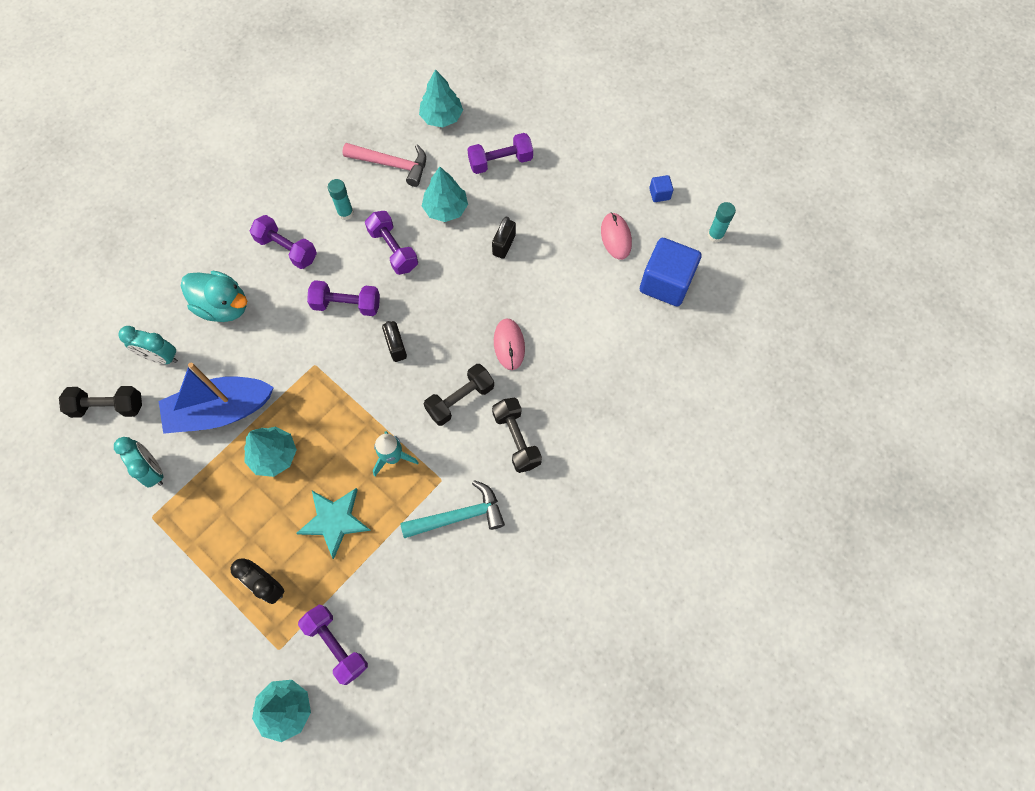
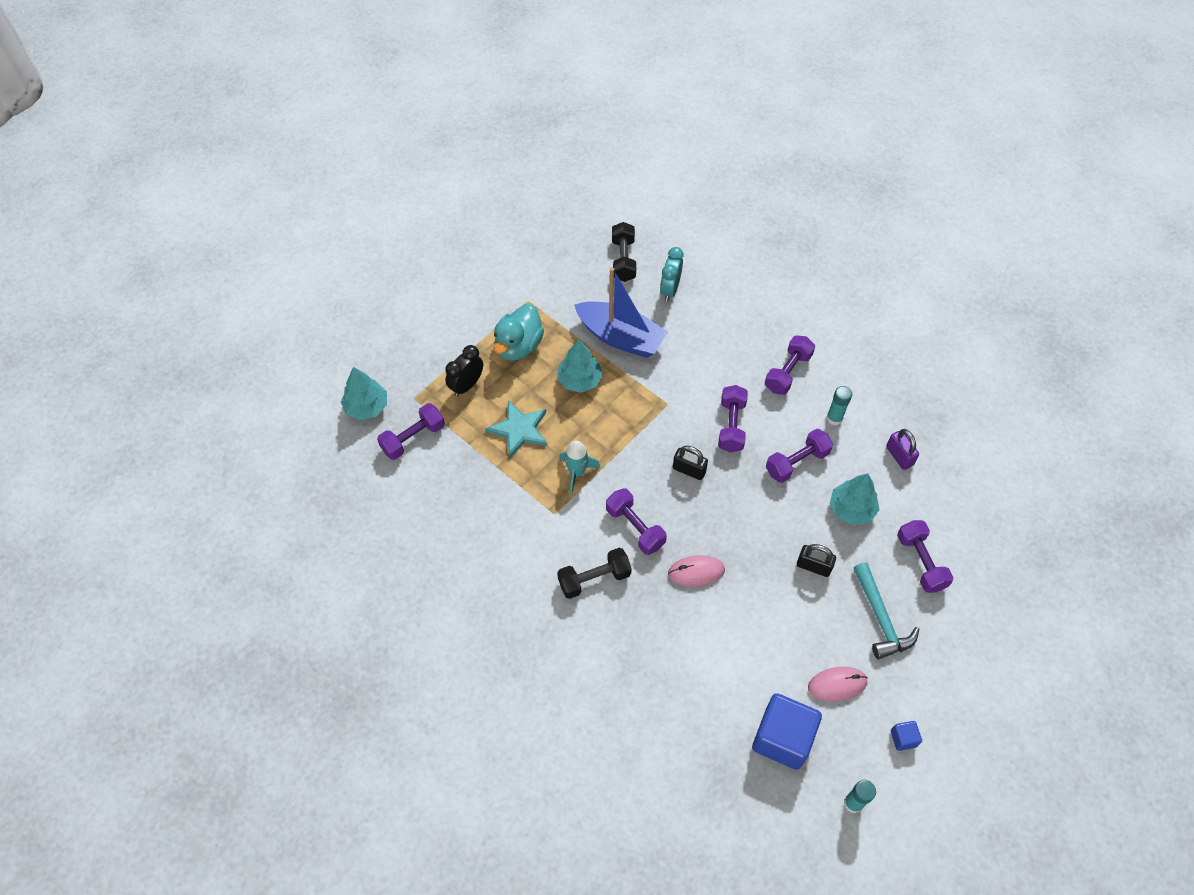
camera: 90 degrees right, 10 degrees down
(153, 470) = (567, 297): turquoise clock -> none
(221, 411) = (620, 337): blue boat -> blue boat turned 135 degrees clockwise
(223, 306) = (722, 329): turquoise duck -> turquoise duck (518, 346)
(392, 164) = (899, 456): pink hammer -> purple padlock
(396, 347) = (689, 470): black padlock -> black padlock turned 45 degrees clockwise
(442, 117) = (970, 501): turquoise tree -> none
(459, 516) = (519, 529): turquoise hammer -> turquoise hammer (880, 618)
(460, 400) = (635, 527): black dumbbell -> purple dumbbell

